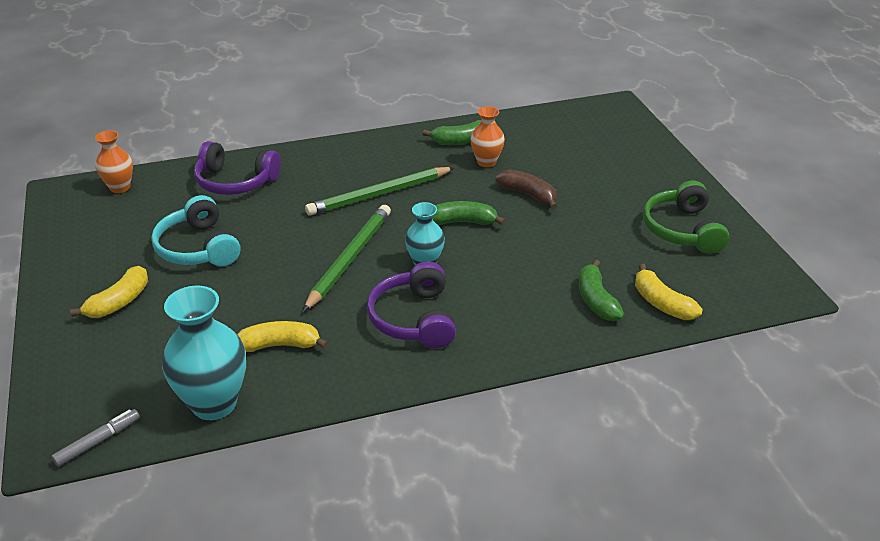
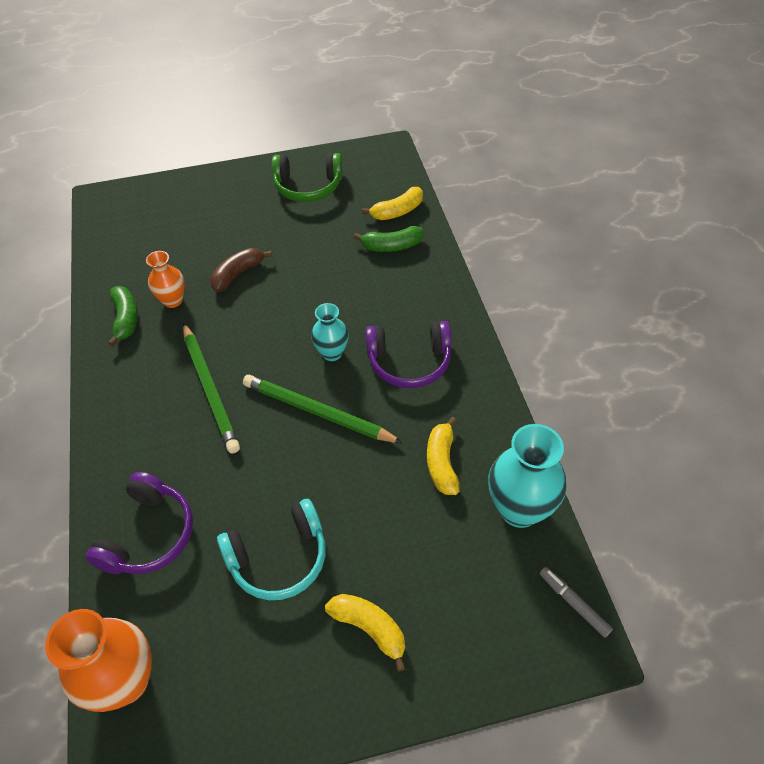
camera: 85 degrees left, 15 degrees up
(120, 187) = (126, 681): orange vase -> orange vase, size x1.70
(462, 222) = (272, 323): green banana -> none

